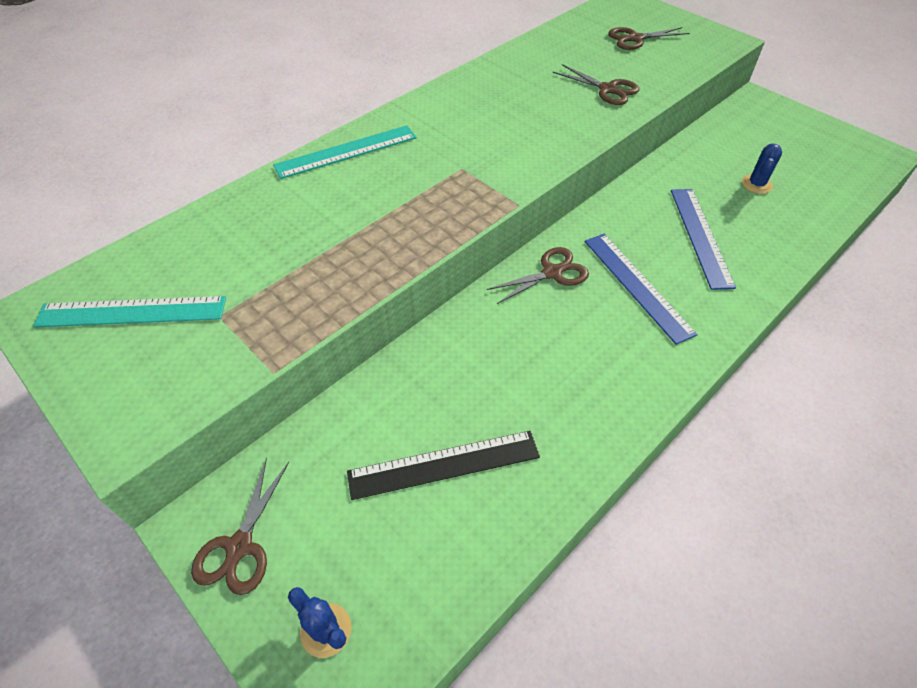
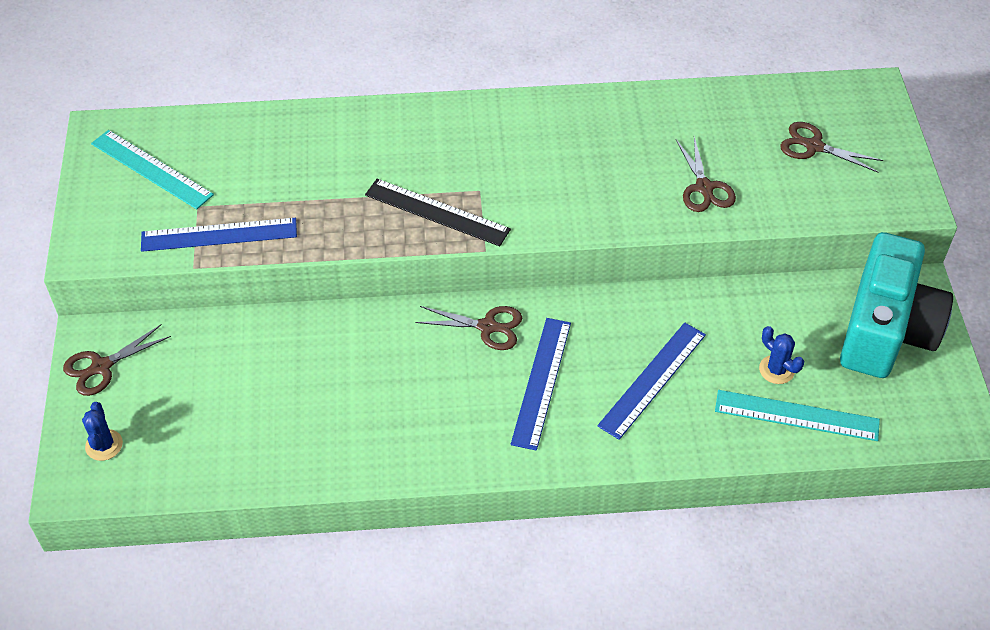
camera: 40 degrees right, 0 degrees up
(269, 327) = (219, 234): none -> blue ruler
(346, 152) = (409, 120): turquoise ruler -> turquoise ruler (796, 416)
(444, 464) = (258, 406): black ruler -> black ruler (437, 212)
(756, 184) = (776, 370): blue cactus -> blue cactus turned 75 degrees clockwise
(775, 128) = (886, 330): none -> turquoise camera

